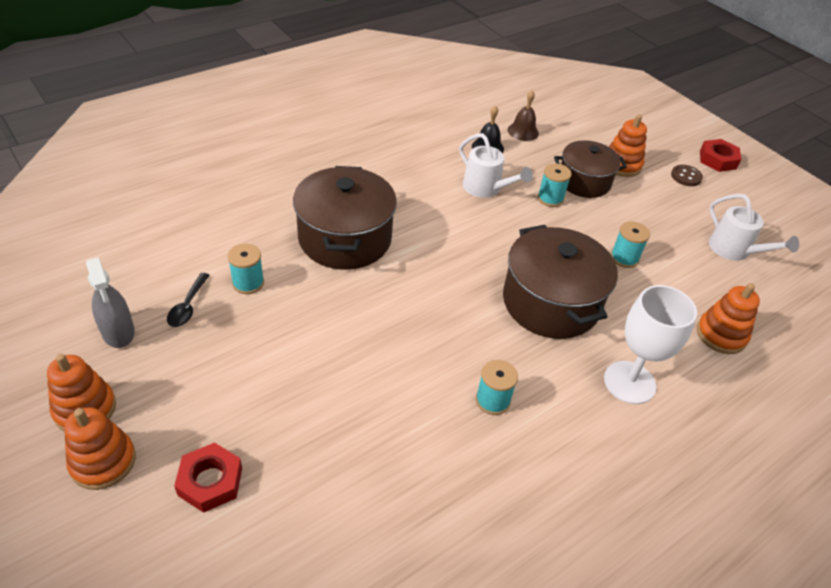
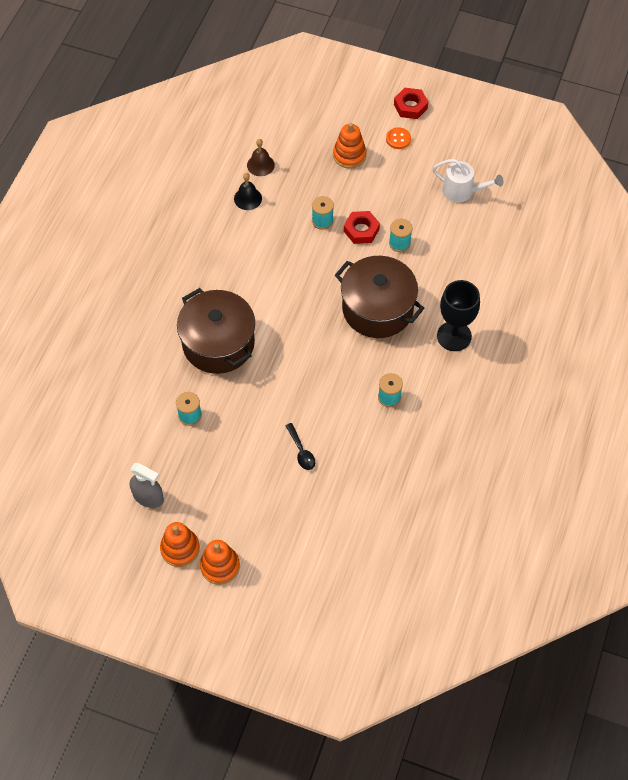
camera: 30 degrees left, 15 degrees up
(188, 306) = (170, 454): black spoon -> black spoon (301, 451)
(210, 481) = (283, 538): red nut -> red nut (361, 230)
(486, 188) = (274, 239): white watering can -> none
(584, 182) = (334, 189): brown pot -> none
(629, 382) = (454, 336): white goblet -> black goblet
(686, 176) = (398, 139): brown button -> orange button
(721, 335) = (486, 268): orange stacking toy -> none

